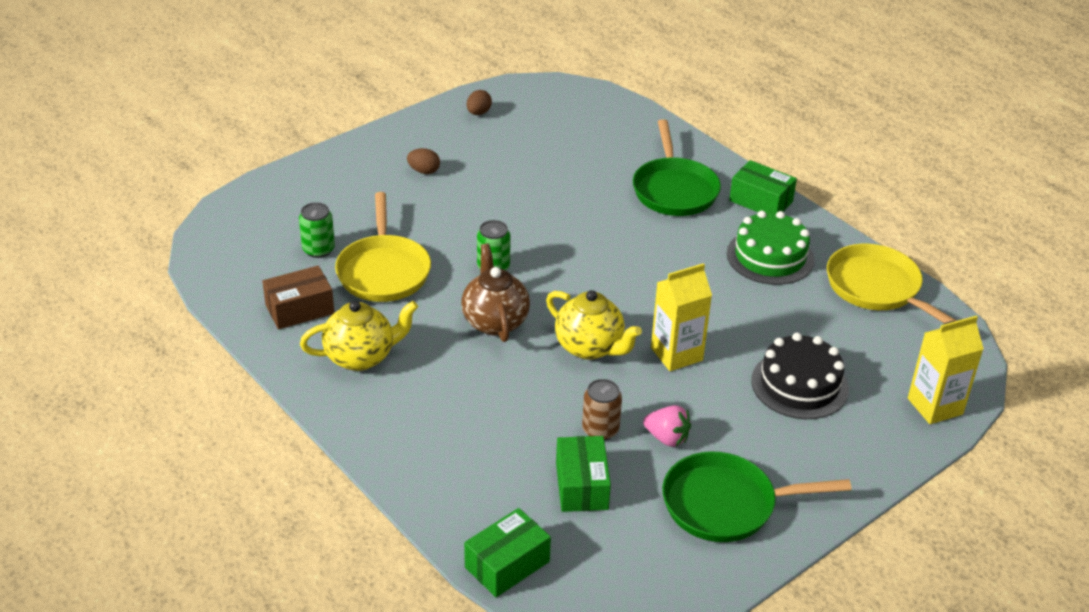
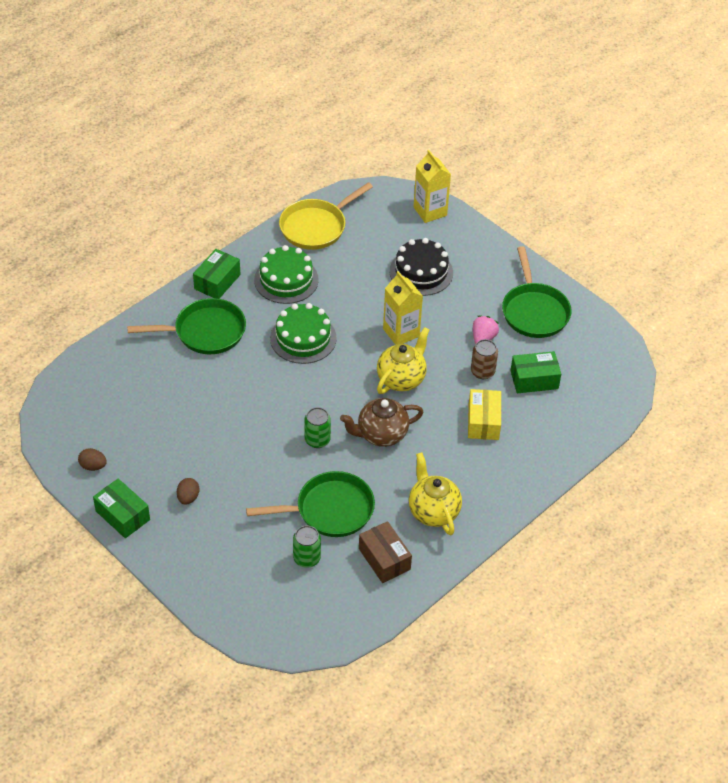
camera: 95 degrees left, 10 degrees up
(383, 271) = (329, 510): yellow pan -> green pan
(505, 420) = (483, 422): none -> yellow box
(507, 564) = (606, 413): green box -> green box (122, 515)
(665, 265) = (303, 338): none -> green cake

